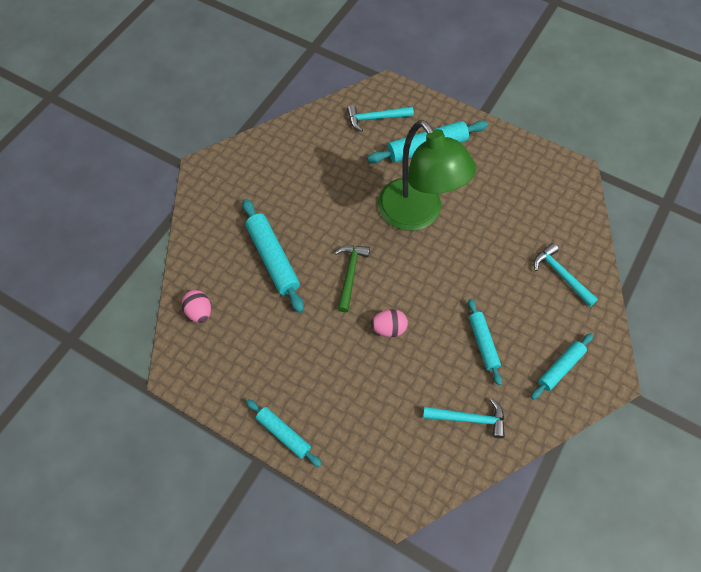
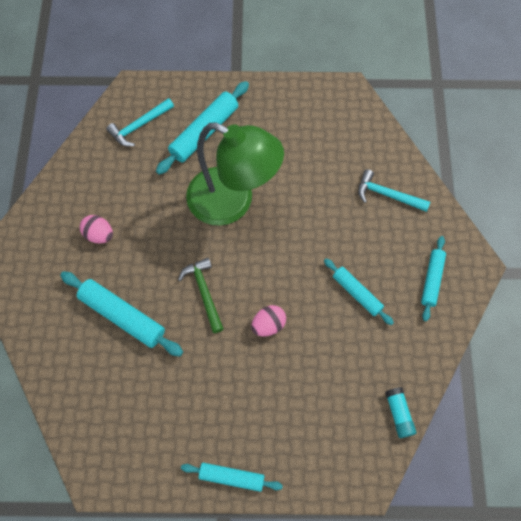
camera: 30 degrees left, 5 degrees up
(199, 312) = (82, 407): pink egg -> pink egg (99, 235)
(460, 465) = (398, 414): none -> turquoise glue stick
(469, 419) = (383, 368): turquoise hammer -> none

